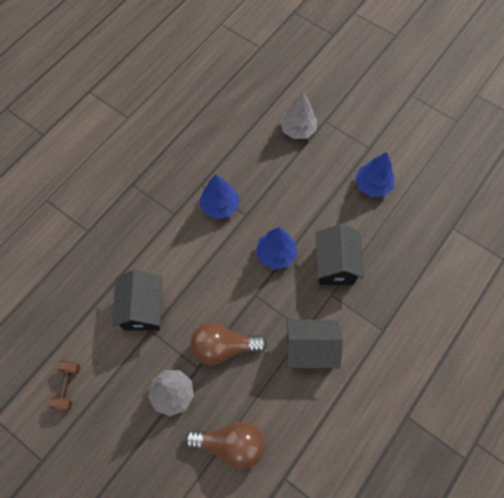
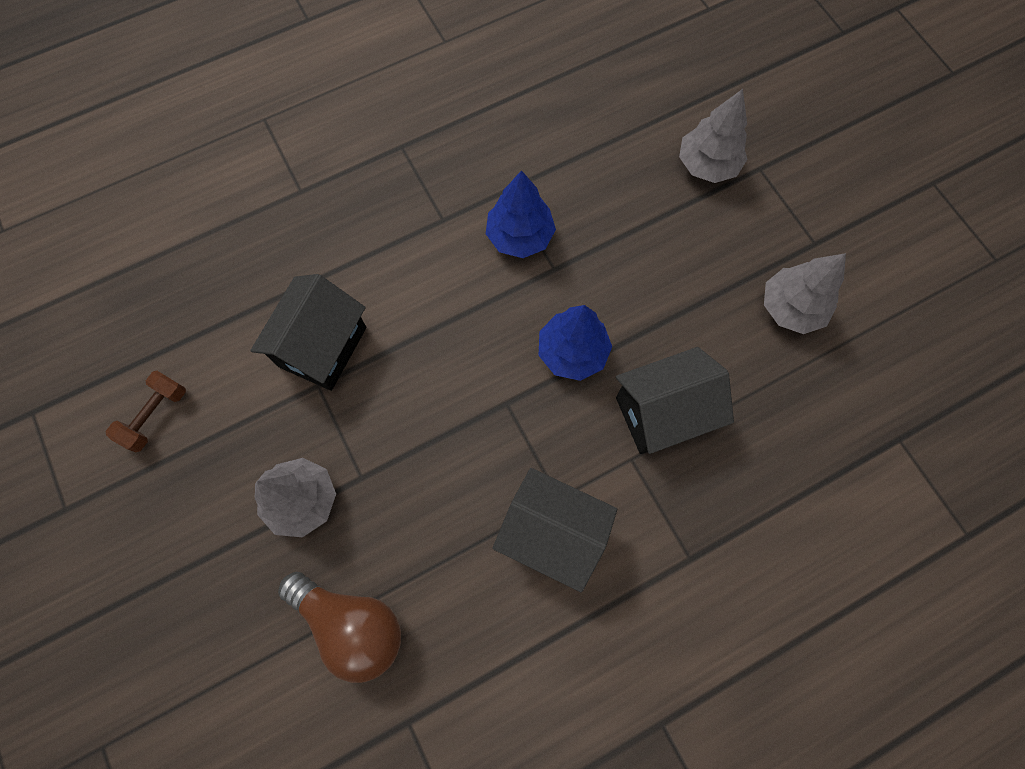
camera: 25 degrees right, 5 degrees up
(223, 347) = (416, 464): brown light bulb -> none
(335, 265) = (662, 412): black house -> black house turned 45 degrees clockwise
(372, 185) = (791, 308): blue tree -> grey tree

